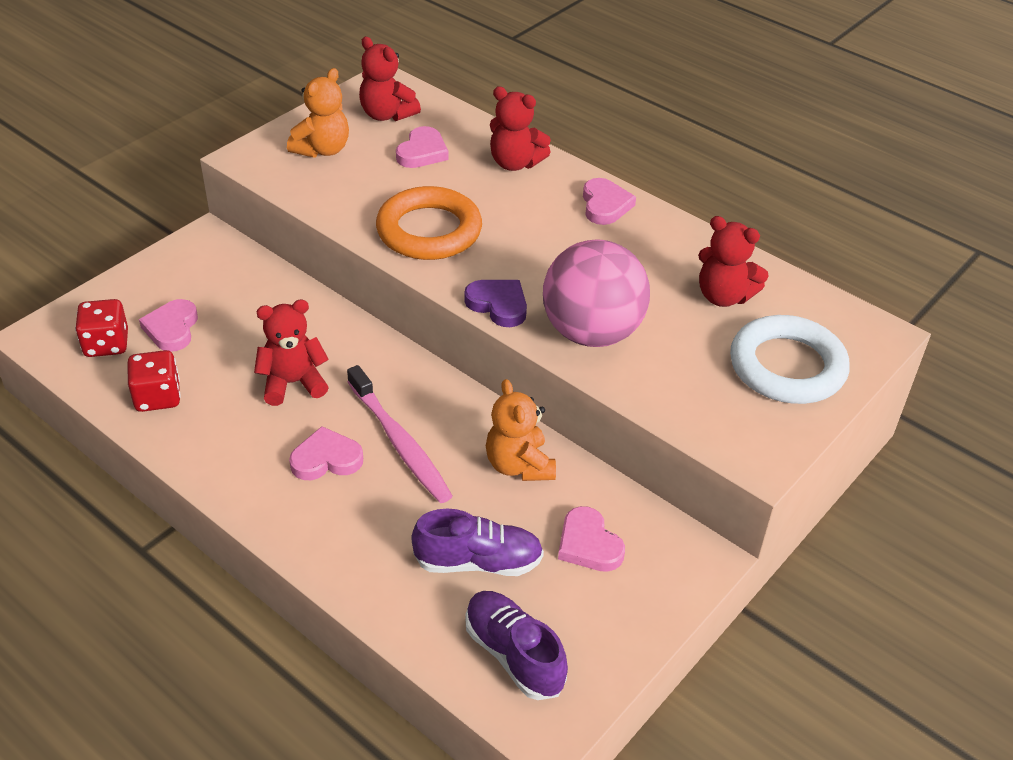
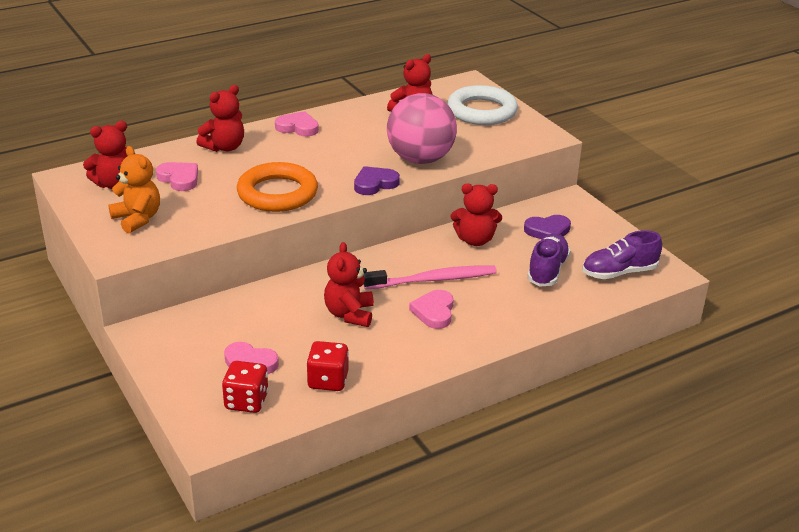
camera: 70 degrees left, 10 degrees down
(519, 465) = (475, 240): orange teddy bear -> red teddy bear
(588, 544) = (548, 231): pink heart -> purple heart

